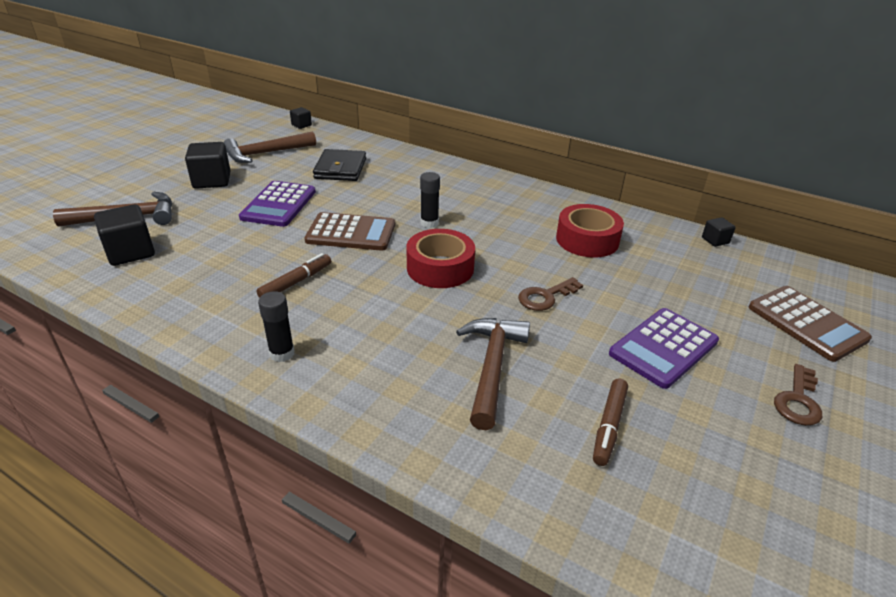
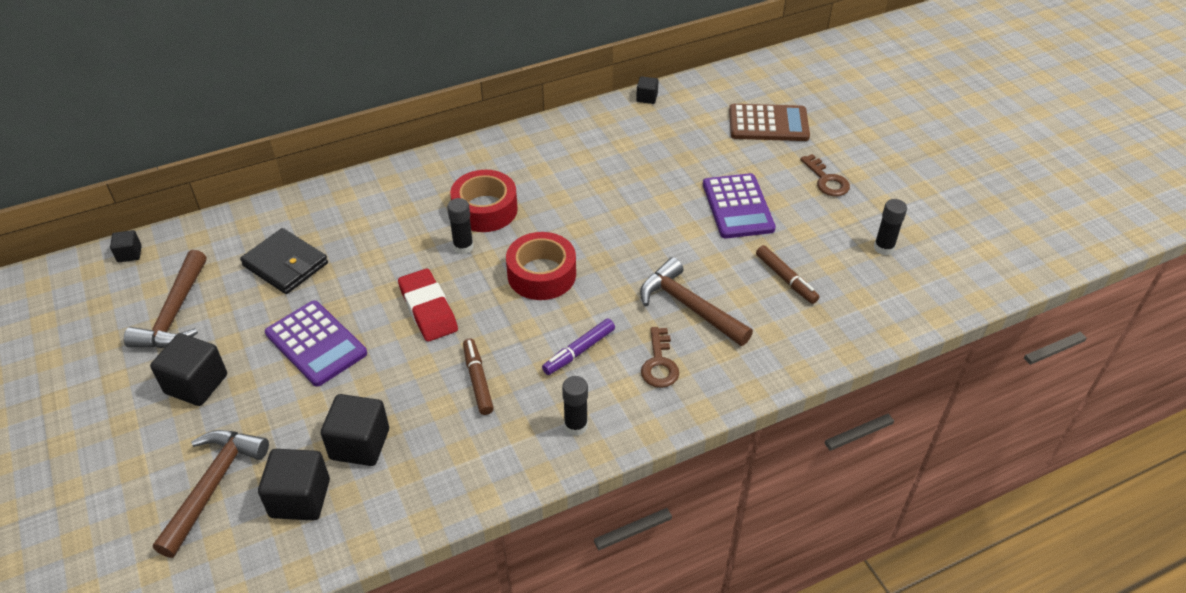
camera: 55 degrees left, 10 degrees up
(195, 256) = (360, 444): none -> black cube
(351, 233) = (428, 309): brown calculator -> red eraser
(372, 321) = (579, 351): none -> purple marker
(545, 297) = (634, 232): brown key -> brown key (659, 363)
(587, 240) = (582, 165): red tape -> red tape (485, 209)
(768, 501) = (883, 248): none -> black glue stick

